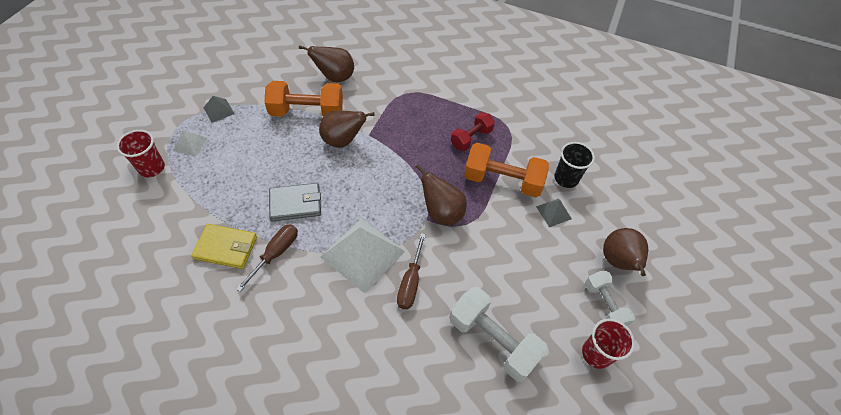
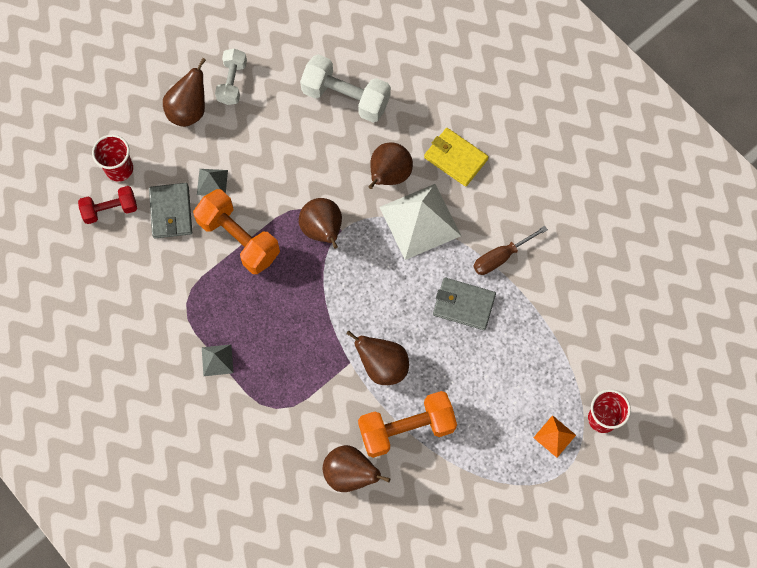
camera: 150 degrees left, 15 degrees up
(190, 144) = (554, 436): white pyramid -> orange pyramid
(219, 110) = (510, 477): grey pyramid -> grey pyramid (217, 360)
(226, 248) = (546, 284): yellow wallet -> yellow wallet (455, 158)
(307, 112) = (406, 428): orange dumbbell -> orange dumbbell turned 45 degrees counterclockwise
(410, 282) = (389, 175): brown screwdriver -> brown pear
(471, 138) = (238, 306): red dumbbell -> red dumbbell (110, 209)
(493, 340) = (346, 97): white dumbbell -> white dumbbell turned 45 degrees counterclockwise
(566, 178) = (171, 212): black cup -> grey wallet
(596, 354) = (269, 51): red cup -> red cup (119, 169)

